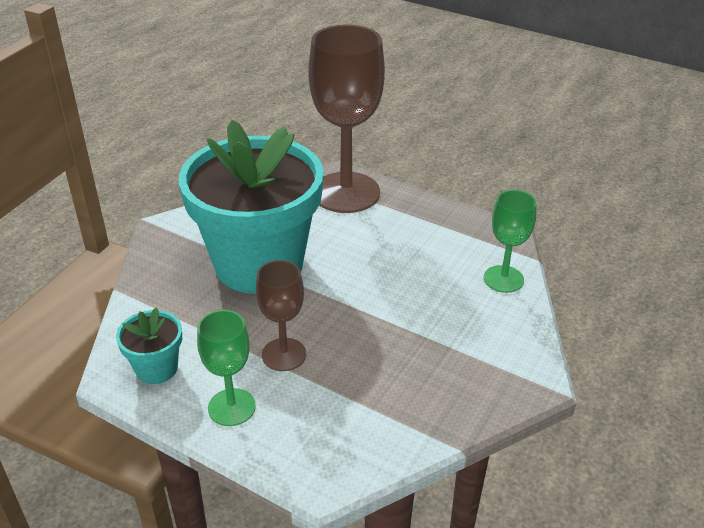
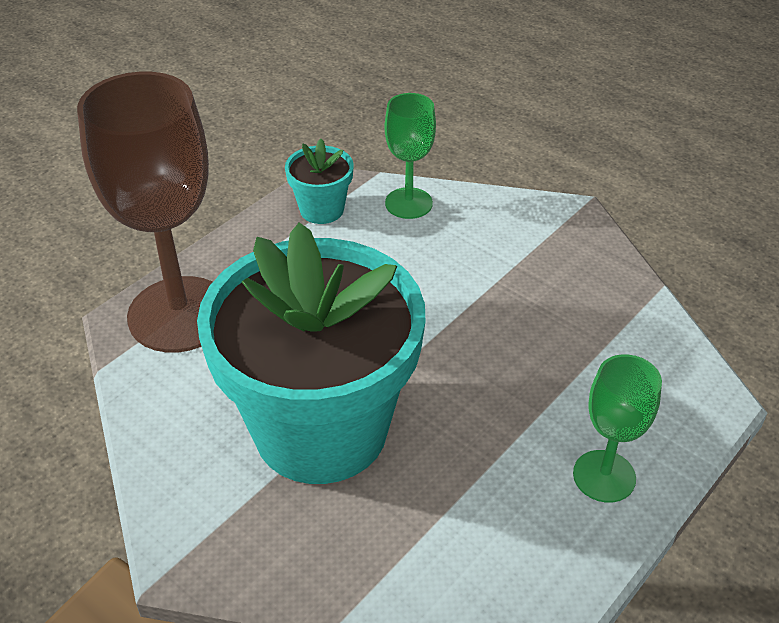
camera: 80 degrees left, 5 degrees up
(156, 368) = (527, 563): turquoise flower pot -> turquoise flower pot (321, 209)
(284, 354) = (513, 415): brown goblet -> none

